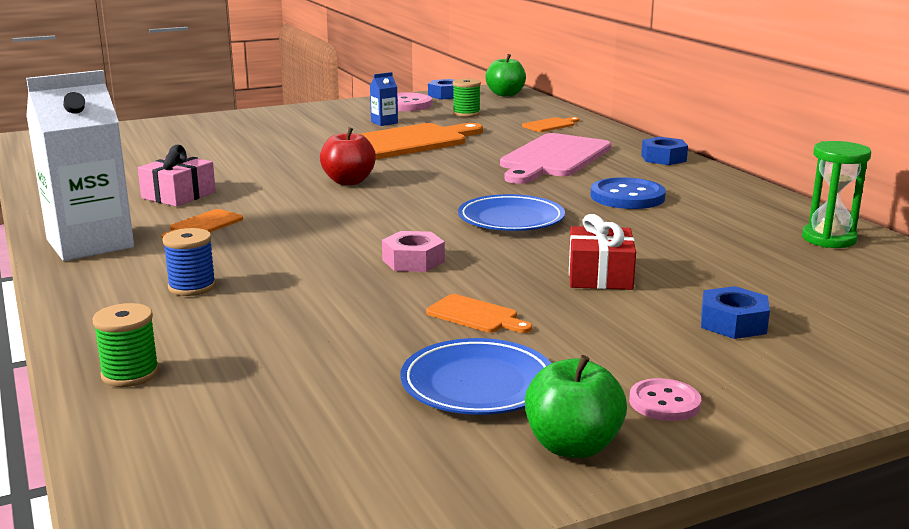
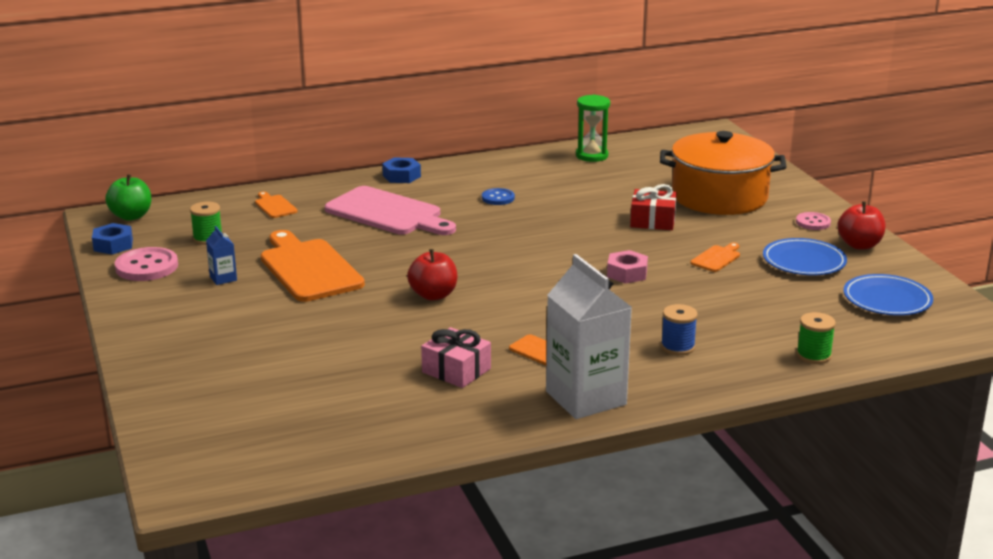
camera: 85 degrees left, 5 degrees up
(511, 219) = (543, 238): blue plate -> blue plate (887, 300)
(572, 446) = (859, 245): green apple -> red apple
(627, 197) = (498, 198): blue button -> blue button, size x0.59
(733, 323) = (719, 197): blue nut -> orange pot

